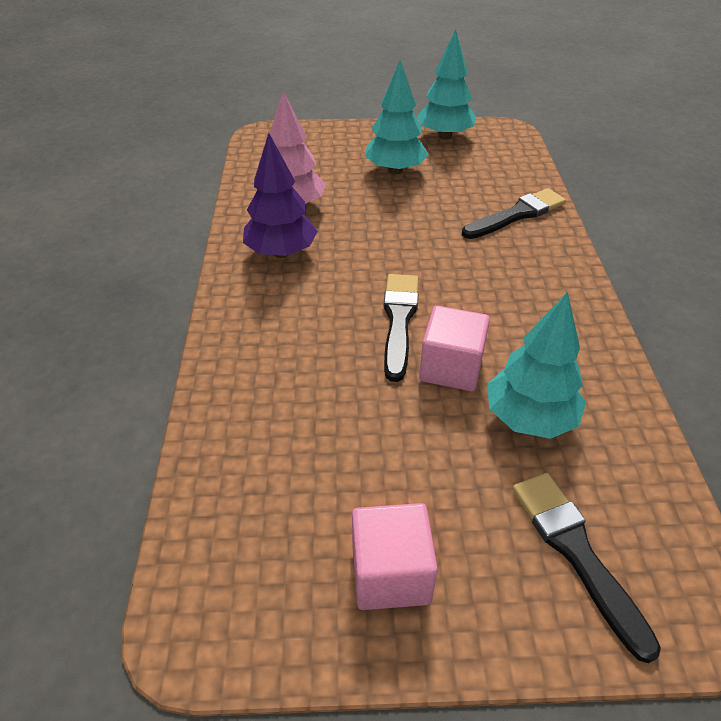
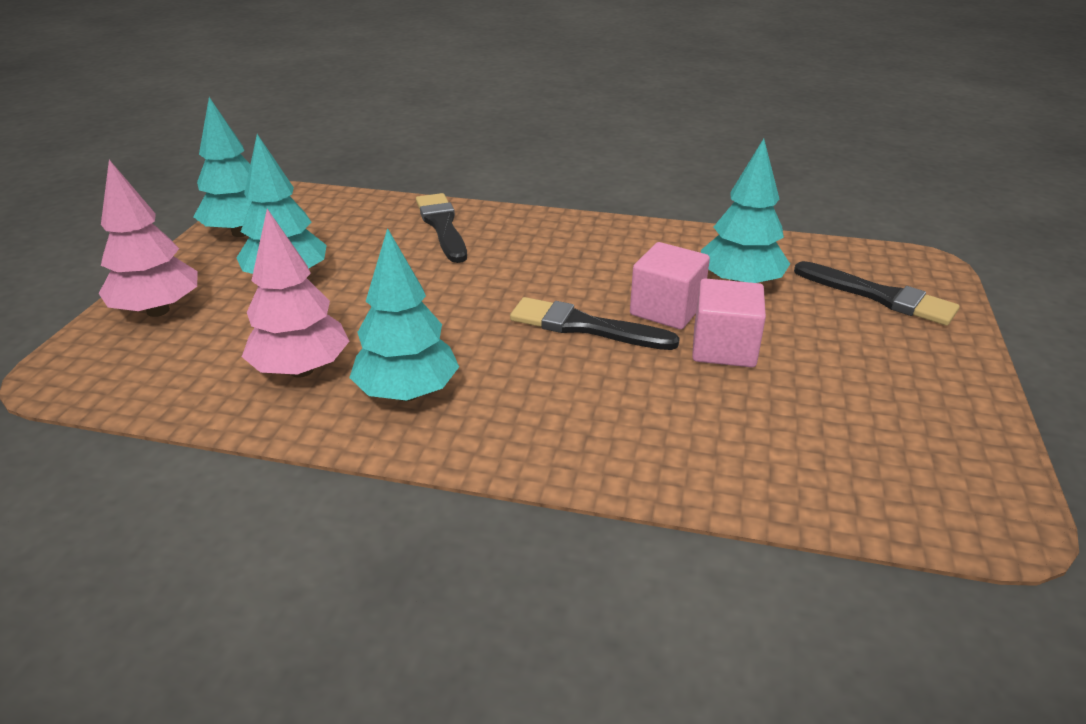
camera: 75 degrees left, 10 degrees down
(281, 252) = (407, 393): purple tree -> turquoise tree
(335, 140) = (158, 311): none -> pink tree
(390, 573) = (912, 387): pink cube -> pink cube (724, 348)
(576, 552) = (880, 296): black brush -> black brush turned 135 degrees counterclockwise

